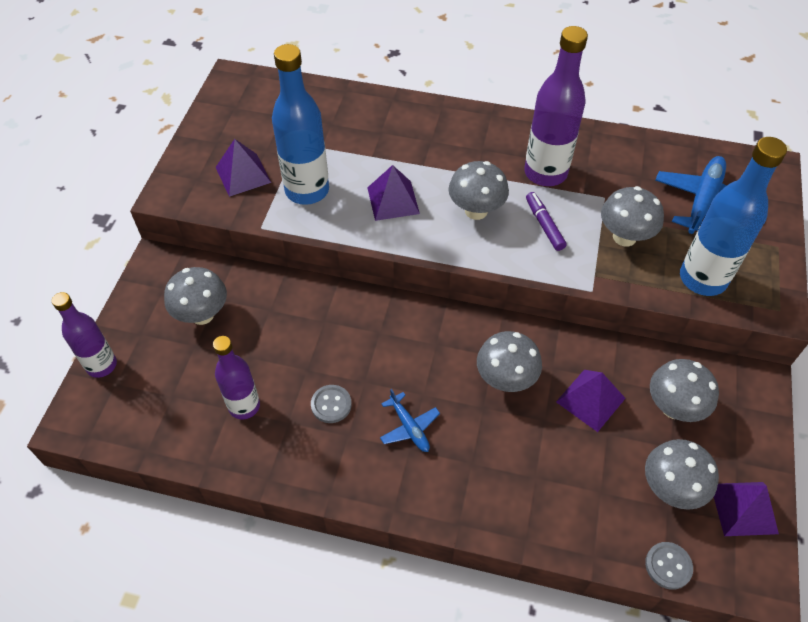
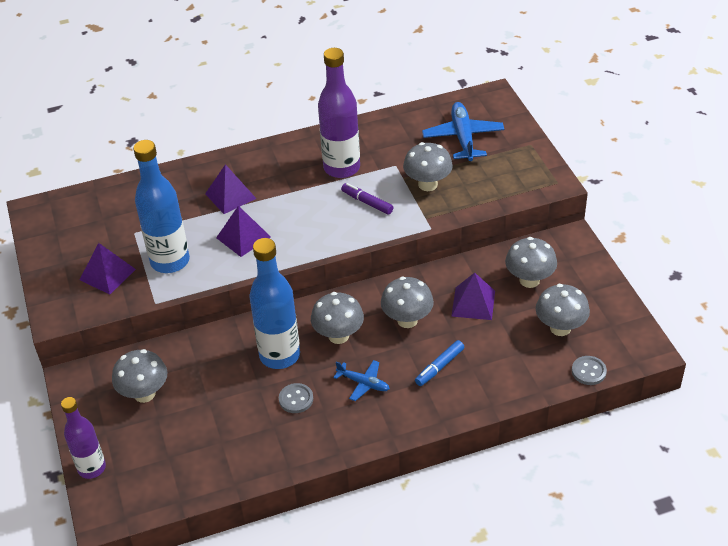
camera: 30 degrees left, 10 degrees down
(244, 406) = (231, 434): purple bottle -> none
(476, 210) = (311, 215): grey mushroom -> grey mushroom (338, 336)
(501, 456) = (439, 367): none -> blue marker
(702, 279) = (497, 186): blue bottle -> blue bottle (279, 355)
(744, 508) = (611, 315): purple pyramid -> purple pyramid (230, 196)

